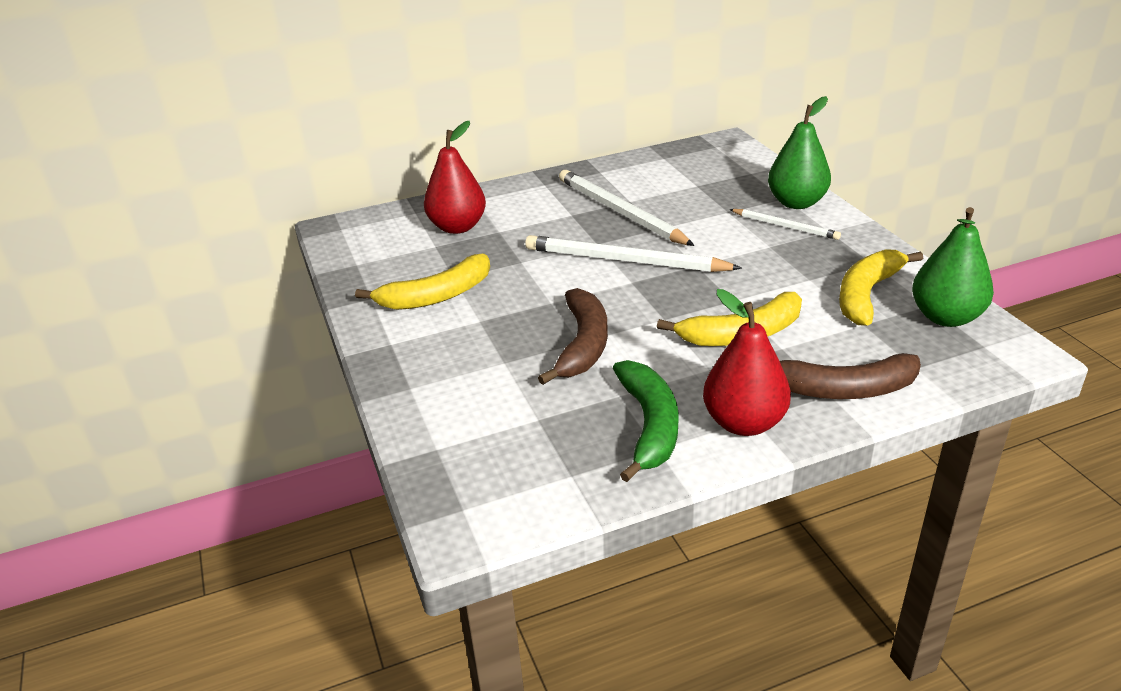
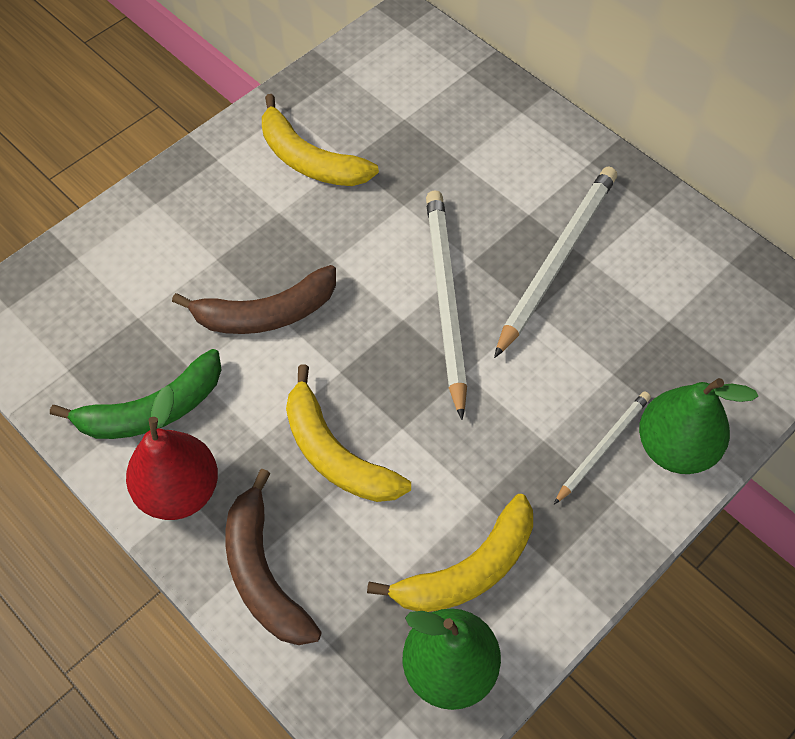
camera: 65 degrees right, 25 degrees up
(457, 227) = (451, 121): red pear -> none
(785, 226) = (602, 447): white pencil -> white pencil turned 150 degrees counterclockwise
(866, 294) = (468, 570): yellow banana -> yellow banana turned 135 degrees clockwise

